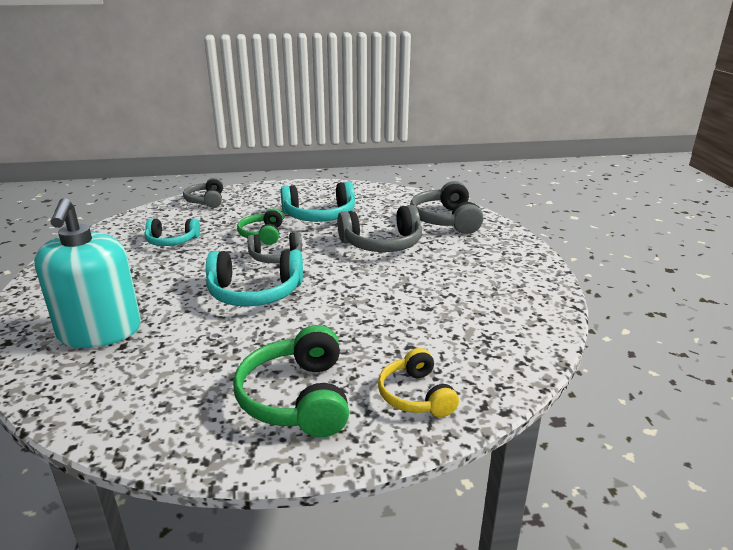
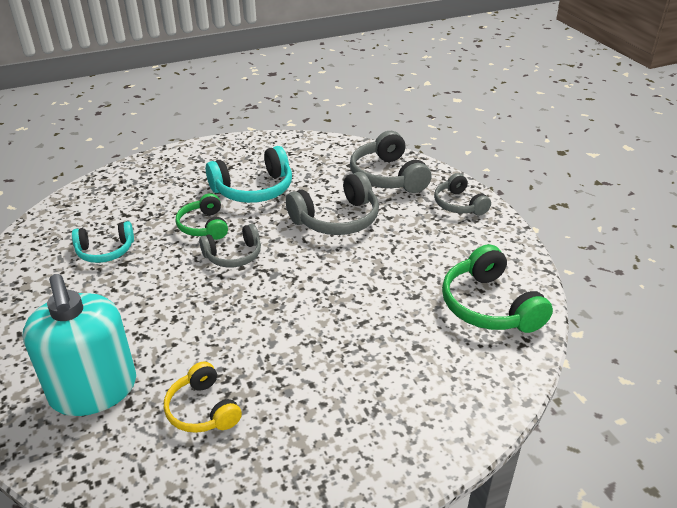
camera: 15 degrees left, 10 degrees up
(206, 201) = (114, 185): grey headphones -> grey headphones (458, 204)
(255, 293) = (234, 307): turquoise headphones -> none
(297, 398) = (337, 428): green headphones -> green headphones (489, 306)
(415, 395) = (444, 401): yellow headphones -> yellow headphones (202, 410)

